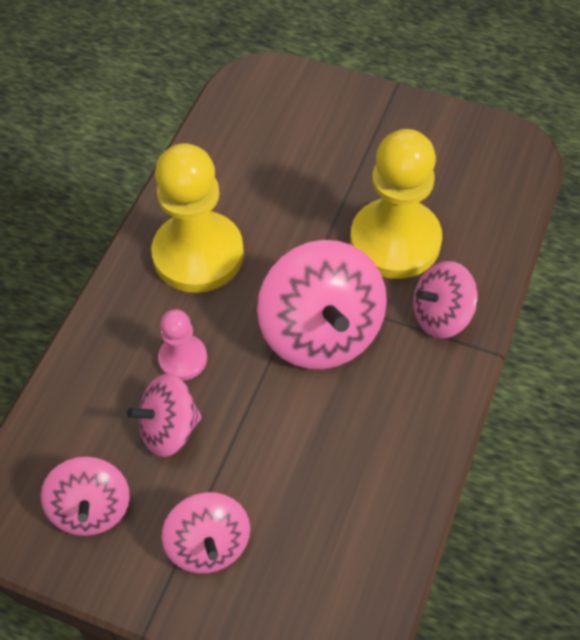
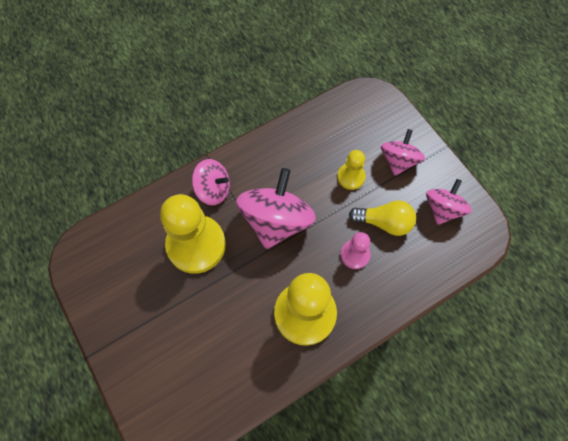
camera: 145 degrees left, 10 degrees up
(169, 429) = (384, 222): pink spinning top -> yellow light bulb
(266, 464) = (351, 177): none -> yellow pawn

